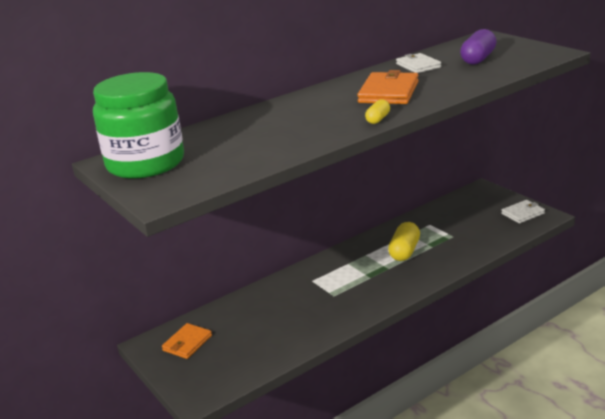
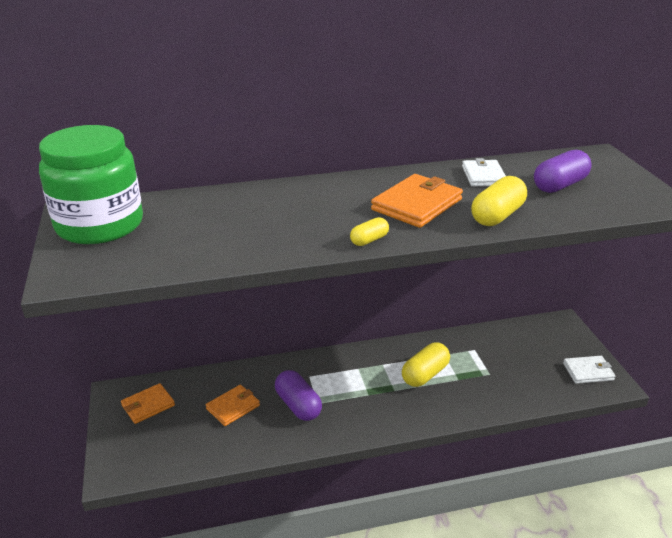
camera: 20 degrees right, 5 degrees up
(265, 320) = (233, 407): none -> orange wallet
(319, 302) = (298, 405): none -> purple capsule
(453, 85) = (497, 216): none -> yellow capsule

